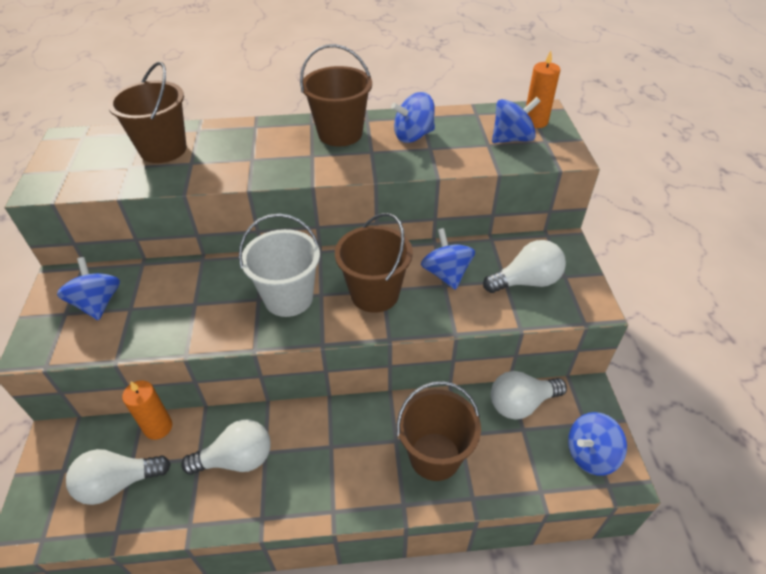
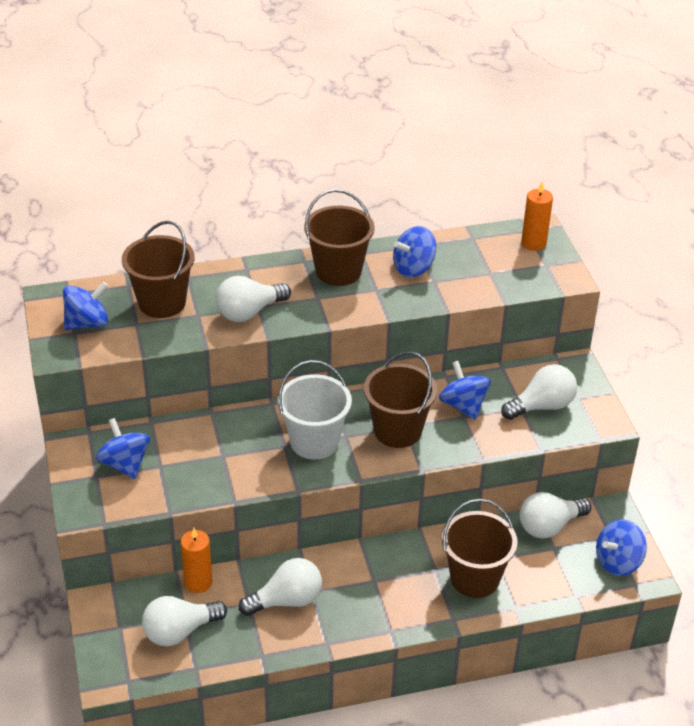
camera: 10 degrees left, 5 degrees down
(240, 164) = (249, 312): none -> white light bulb
(512, 139) = (512, 265): blue spinning top -> blue spinning top (87, 323)

